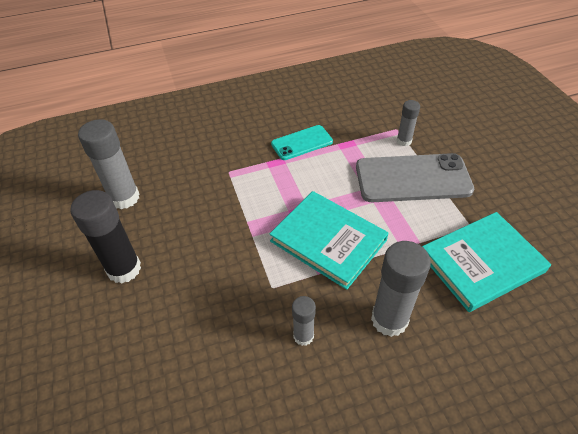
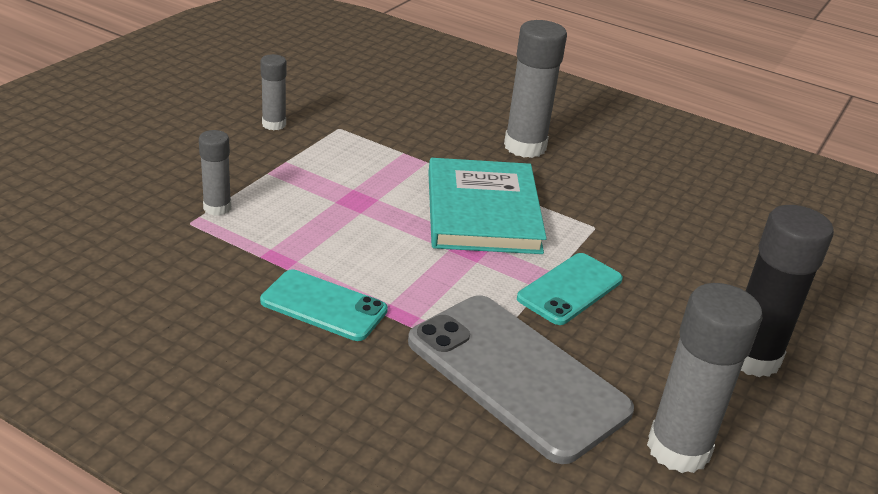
camera: 135 degrees left, 15 degrees down
(235, 232) = (570, 289): none -> turquoise phone
(303, 336) = (612, 187): grey glue stick -> grey glue stick (274, 124)
(412, 178) = (297, 181): grey phone -> grey phone (516, 376)
(481, 262) = (386, 114): turquoise book -> none

